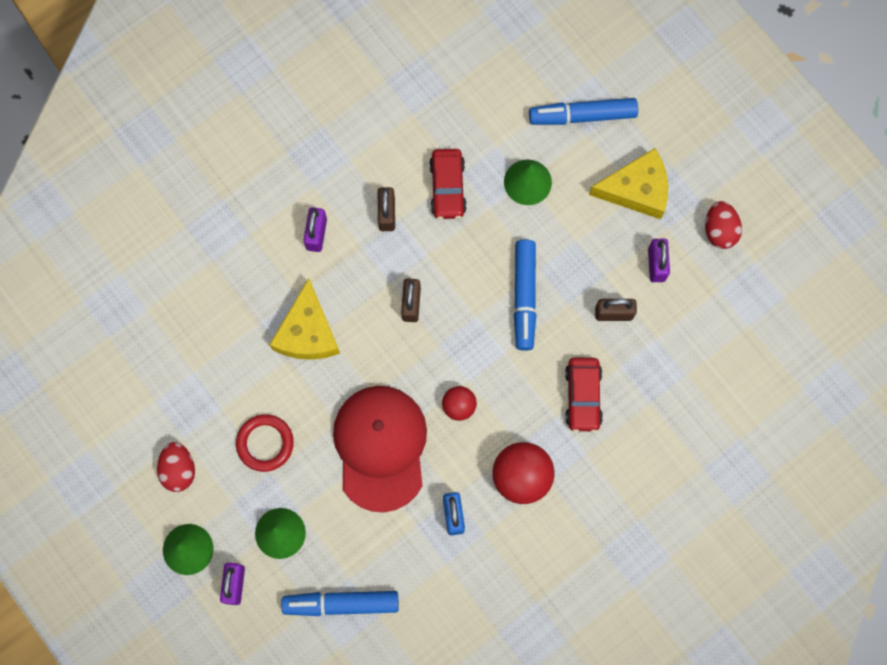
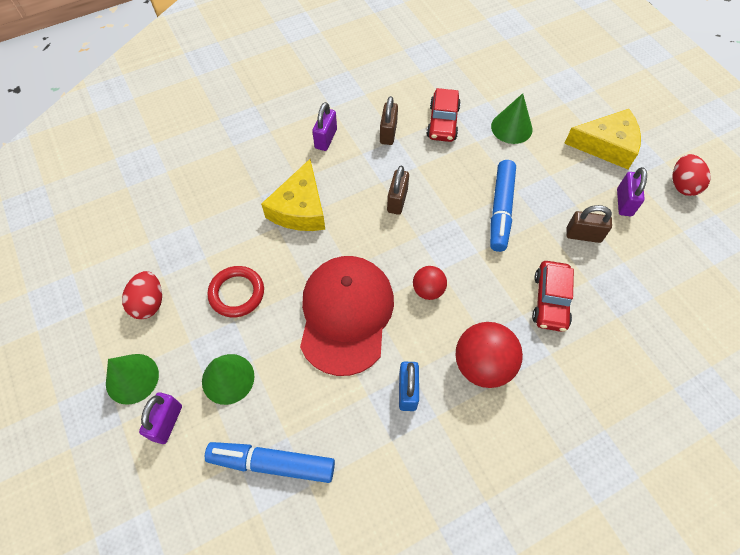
camera: 10 degrees right, 15 degrees down
(583, 116) = (561, 90): blue marker -> none

